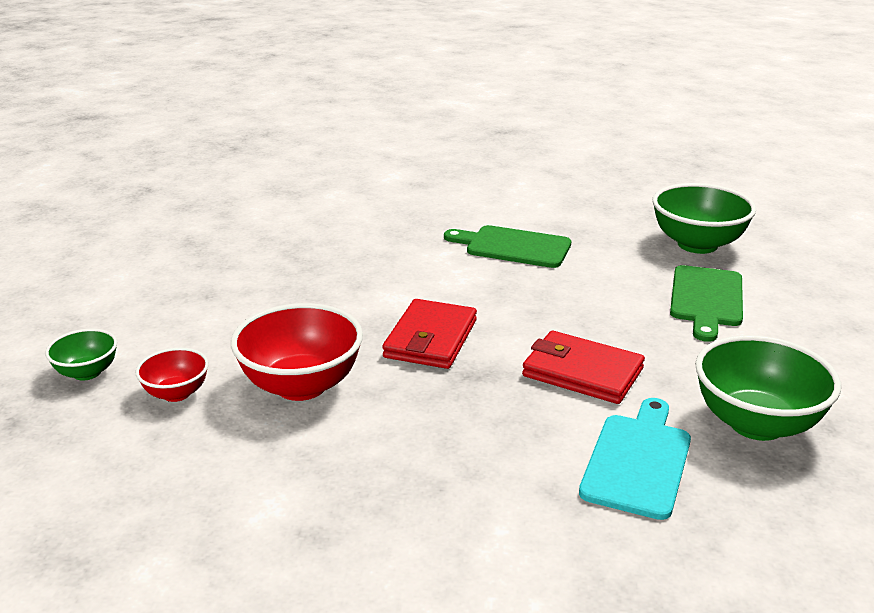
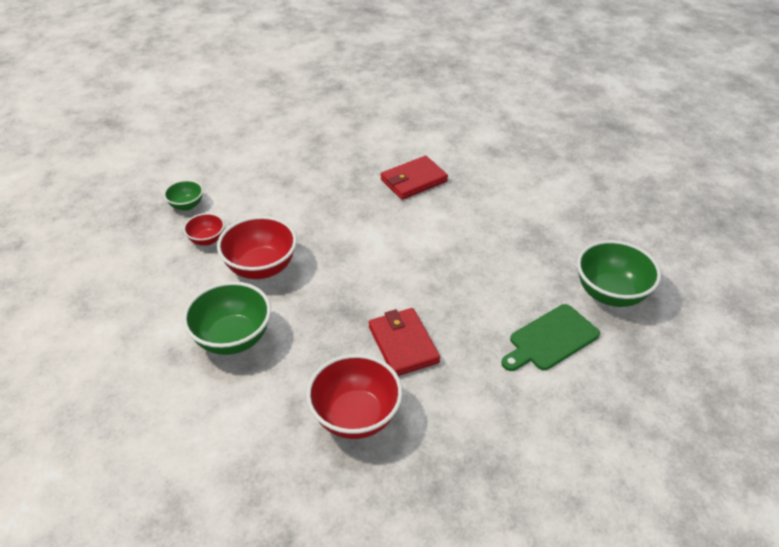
camera: 40 degrees right, 15 degrees up
(430, 339) = (354, 274): red wallet -> red wallet (413, 180)
(513, 247) = (485, 232): green cutting board -> none
(638, 461) = (355, 416): turquoise cutting board -> red bowl
(756, 423) = (450, 439): green bowl -> green bowl (233, 338)

